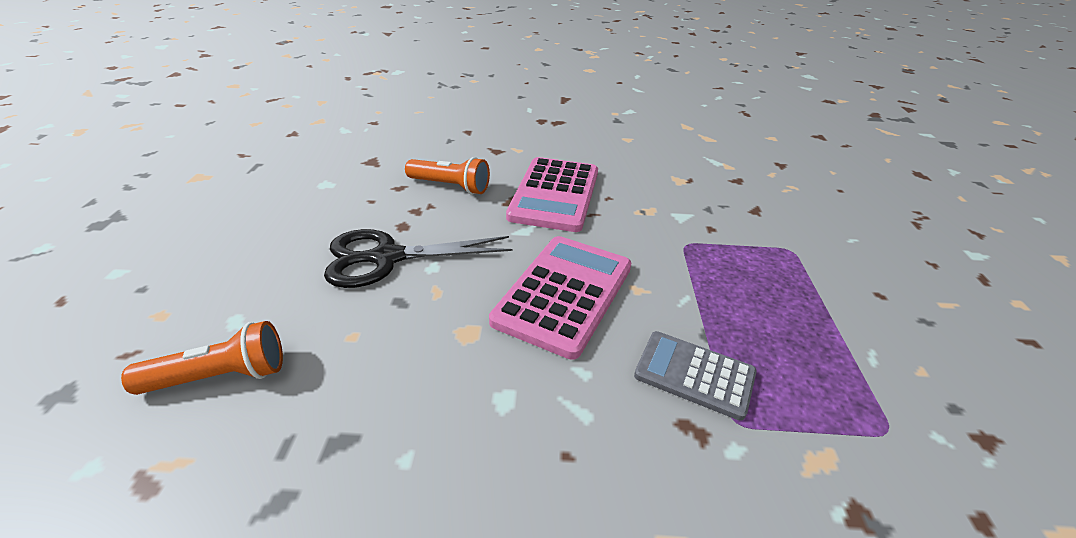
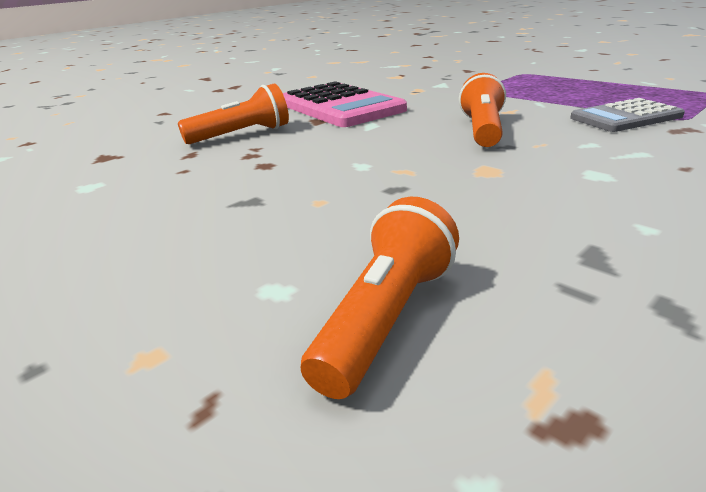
camera: 45 degrees left, 10 degrees down
(386, 258) = (307, 181): black scissors -> none
(564, 294) = (482, 130): pink calculator -> orange flashlight

